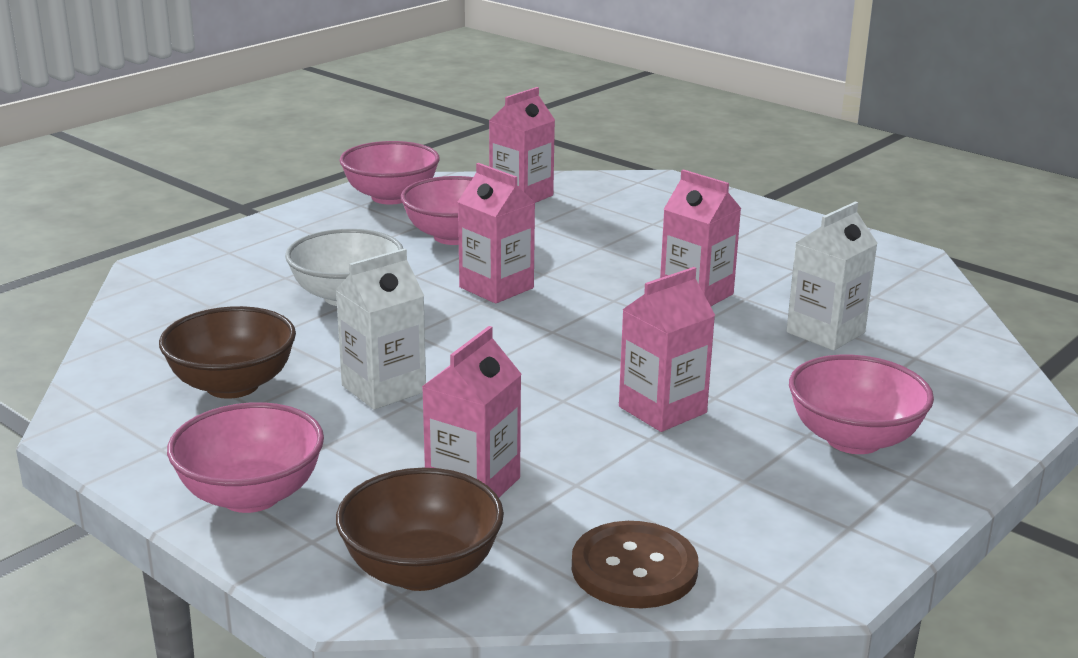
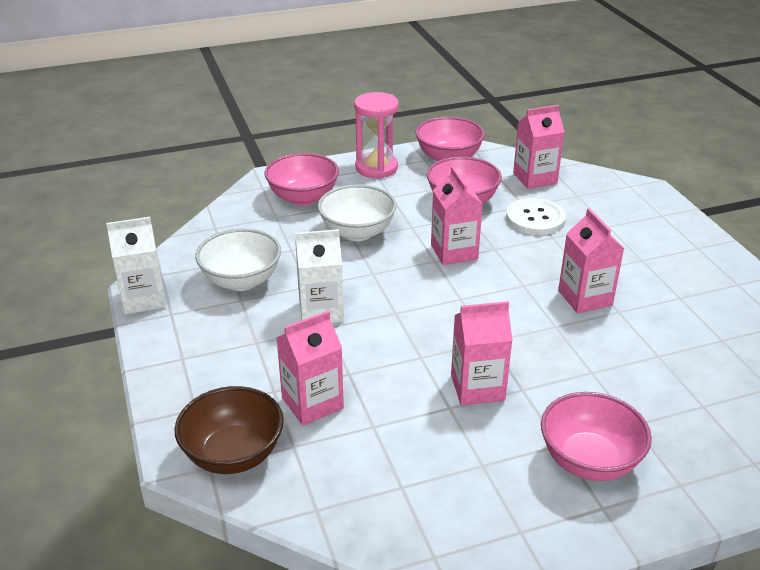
camera: 30 degrees right, 10 degrees up
(232, 385) = (241, 281): brown bowl -> white bowl
(251, 495) = (189, 364): pink bowl -> pink bowl (303, 198)
(303, 225) = (376, 168): none -> pink hourglass
(562, 234) = (535, 218): none -> white button
(634, 568) = (353, 505): brown button -> none
(825, 332) = (652, 361): white carton -> white carton (144, 299)

